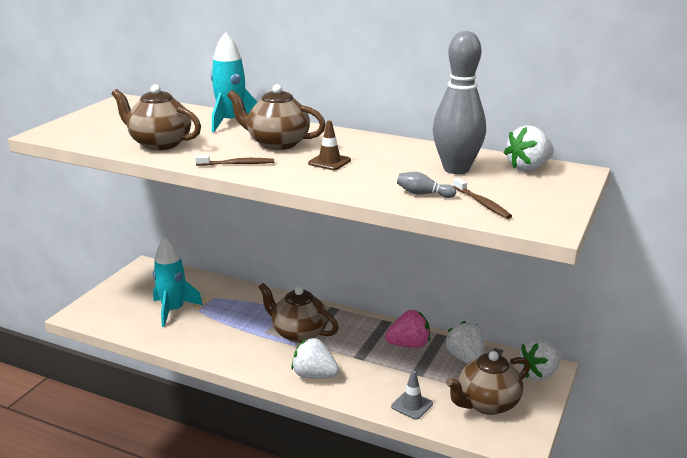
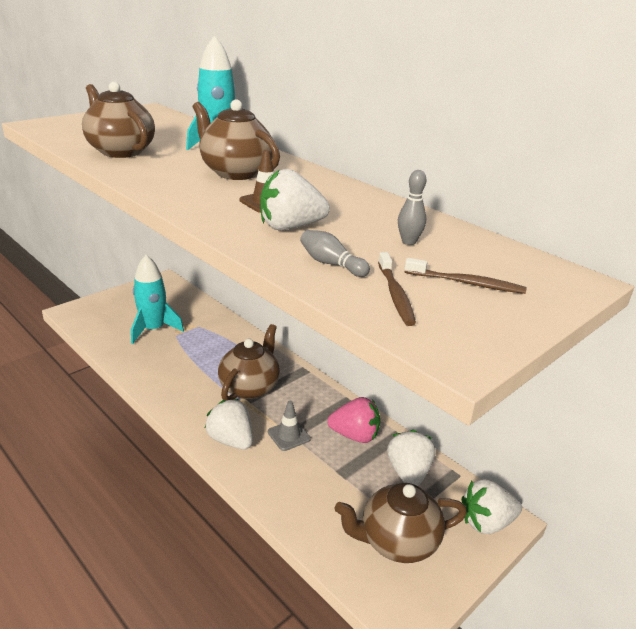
camera: 20 degrees right, 5 degrees up
(237, 164) = (165, 185): brown toothbrush -> brown toothbrush (466, 283)
(298, 333) = (250, 387): brown teapot -> brown teapot turned 60 degrees clockwise
(412, 405) = (308, 512): grey traffic cone -> grey traffic cone (289, 435)
(456, 169) = (408, 242): grey bowling pin -> grey bowling pin, size x0.40
(528, 168) = (509, 260): white strawberry -> white strawberry (290, 227)

